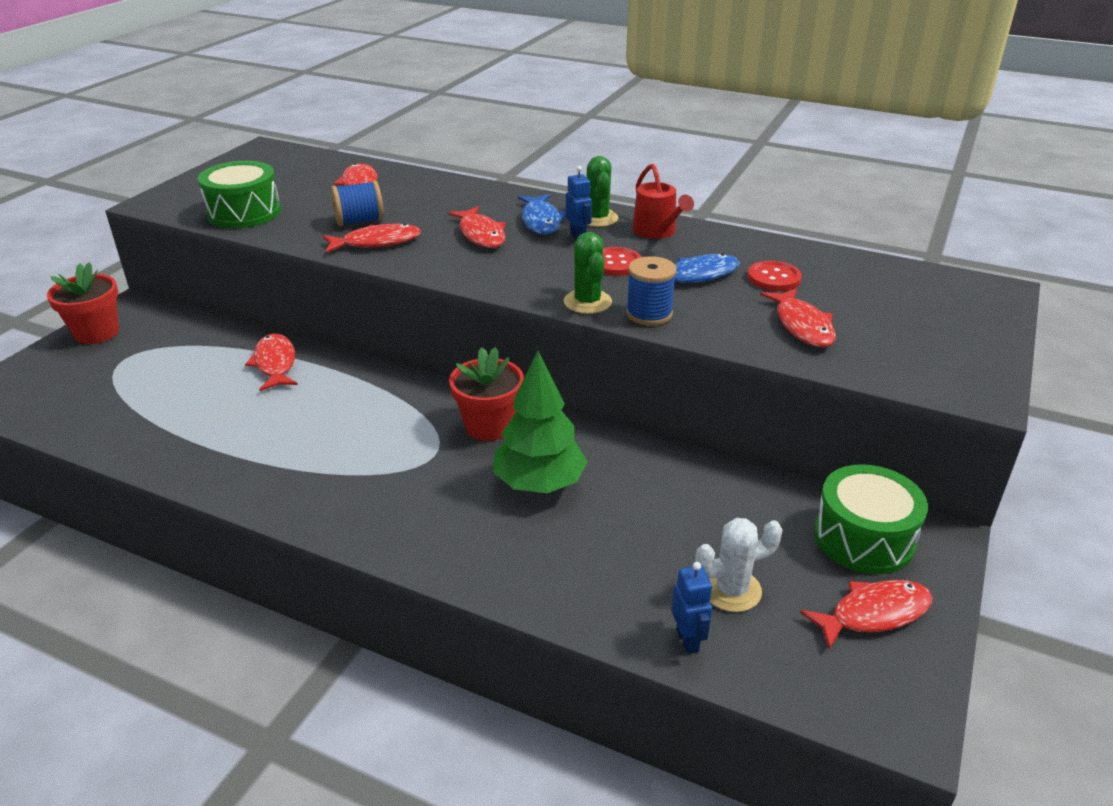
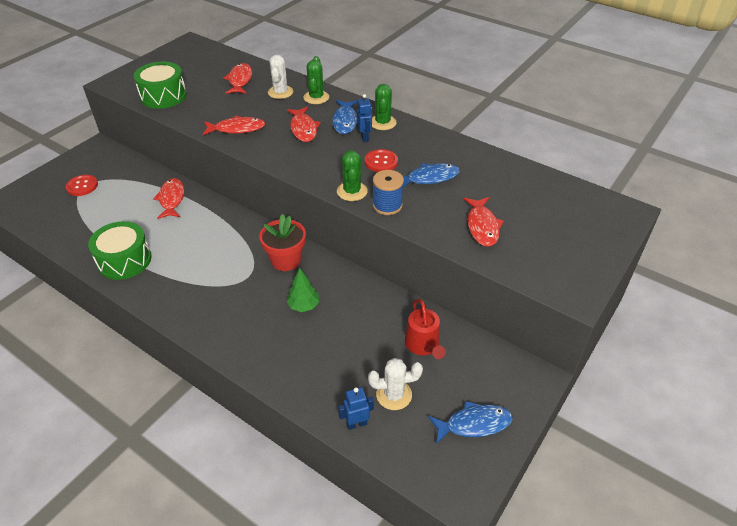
camera: 10 degrees right, 10 degrees up
(96, 333) = (74, 164): red flower pot -> none
(359, 221) = (231, 110): blue spool -> none
(428, 195) = (280, 92): none -> white cactus
(485, 197) = (316, 97): none -> green cactus
(539, 484) = (303, 306): green tree -> green tree, size x0.57
(657, 231) = (417, 138): red watering can -> red watering can (423, 345)
(688, 640) = (356, 424): blue robot -> blue robot turned 105 degrees counterclockwise
(774, 278) = (479, 185): red button -> red button (82, 186)
(863, 538) = (488, 371): green drum -> green drum (124, 260)
(873, 614) = (474, 424): red fish -> blue fish

